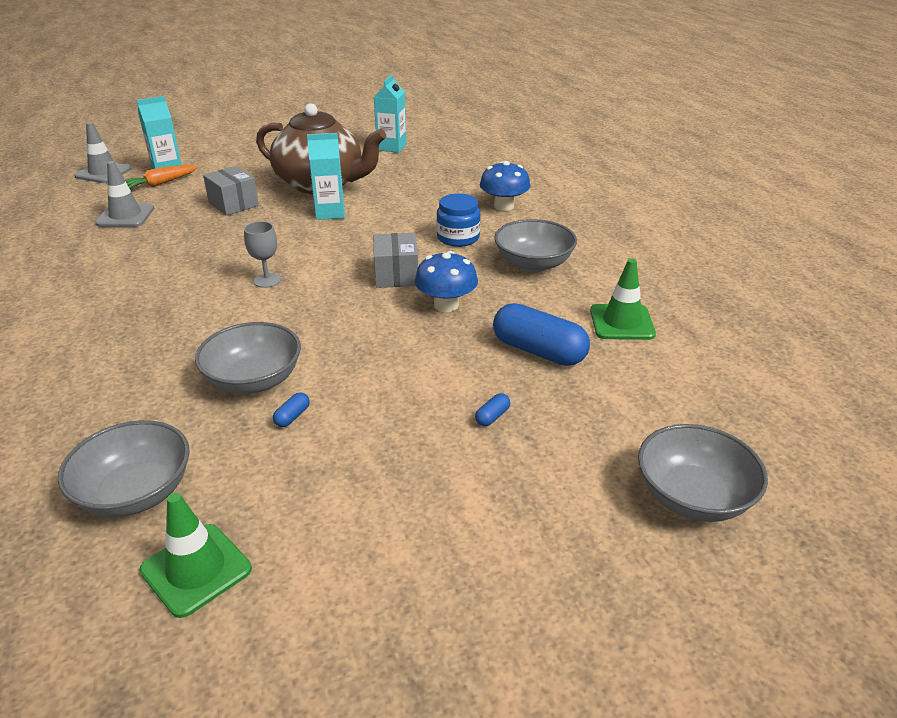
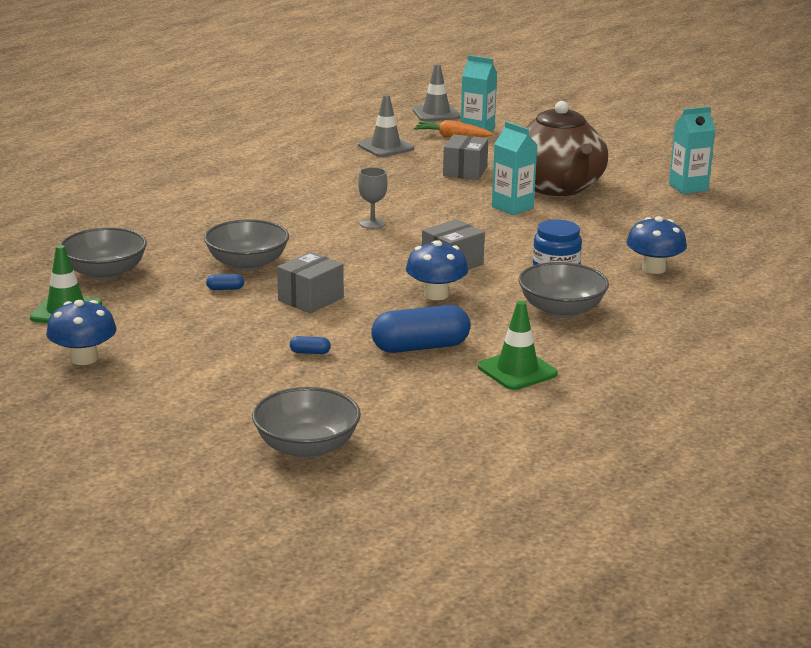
camera: 55 degrees right, 10 degrees down
(344, 602) = (84, 358): none -> blue mushroom
(379, 372) = (310, 299): none -> grey box
(538, 351) = (420, 347): blue capsule -> blue capsule turned 75 degrees clockwise

